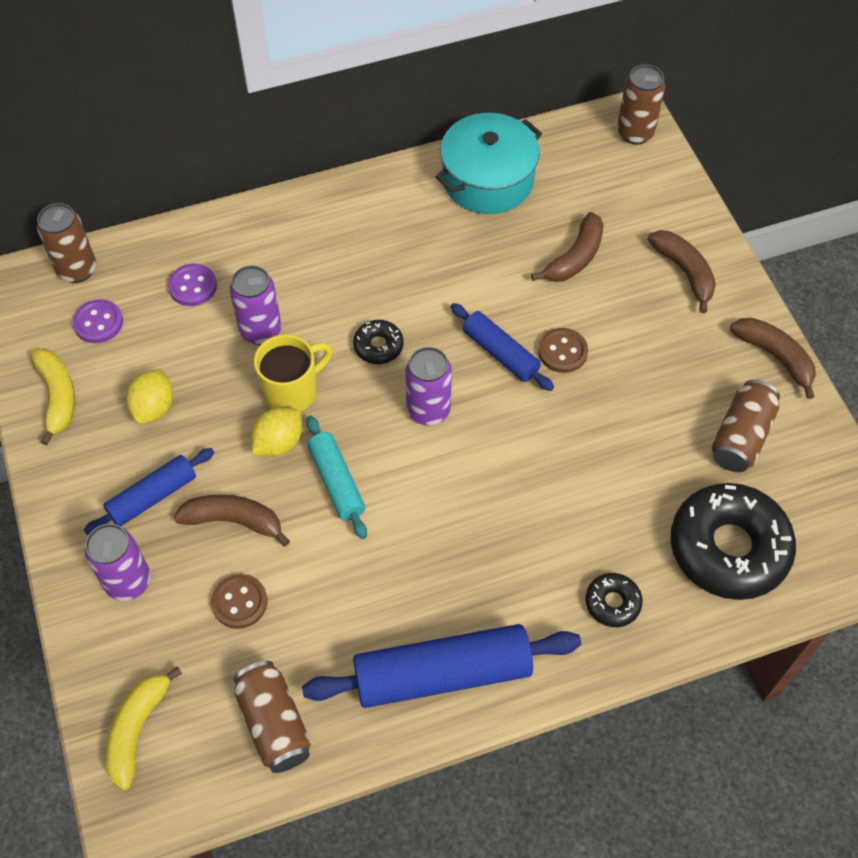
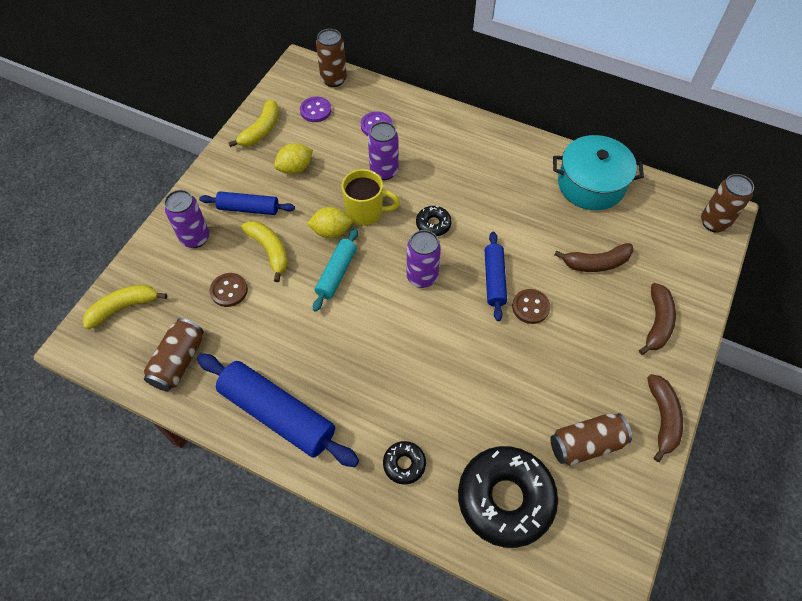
camera: 45 degrees right, 0 degrees up
(234, 521) = (269, 250): brown banana -> yellow banana

